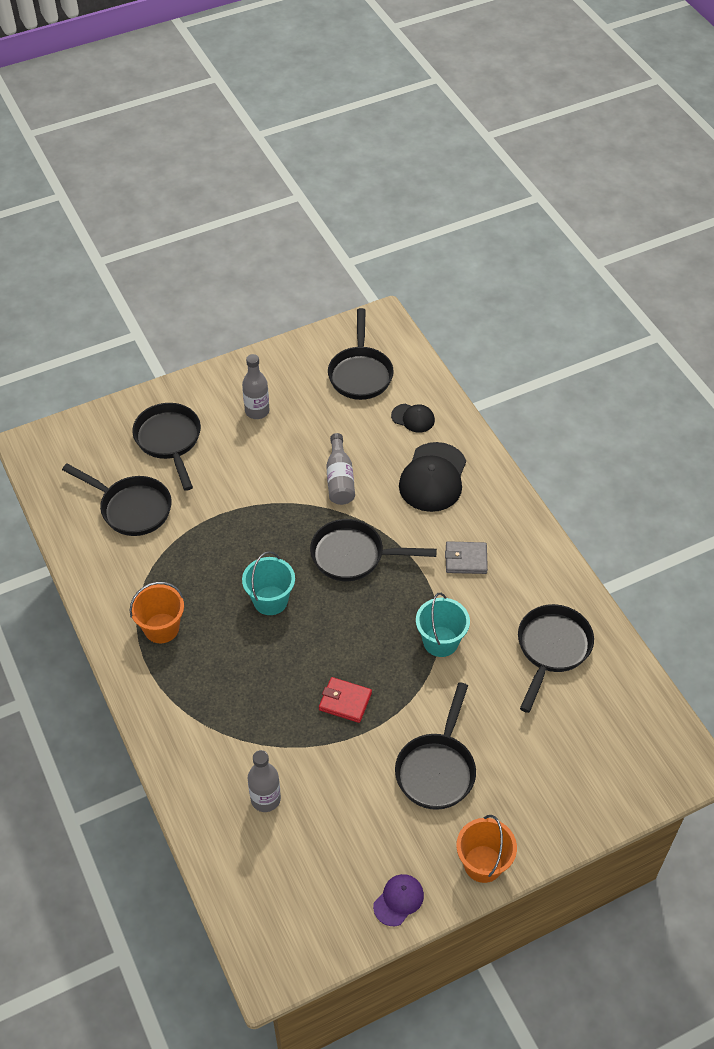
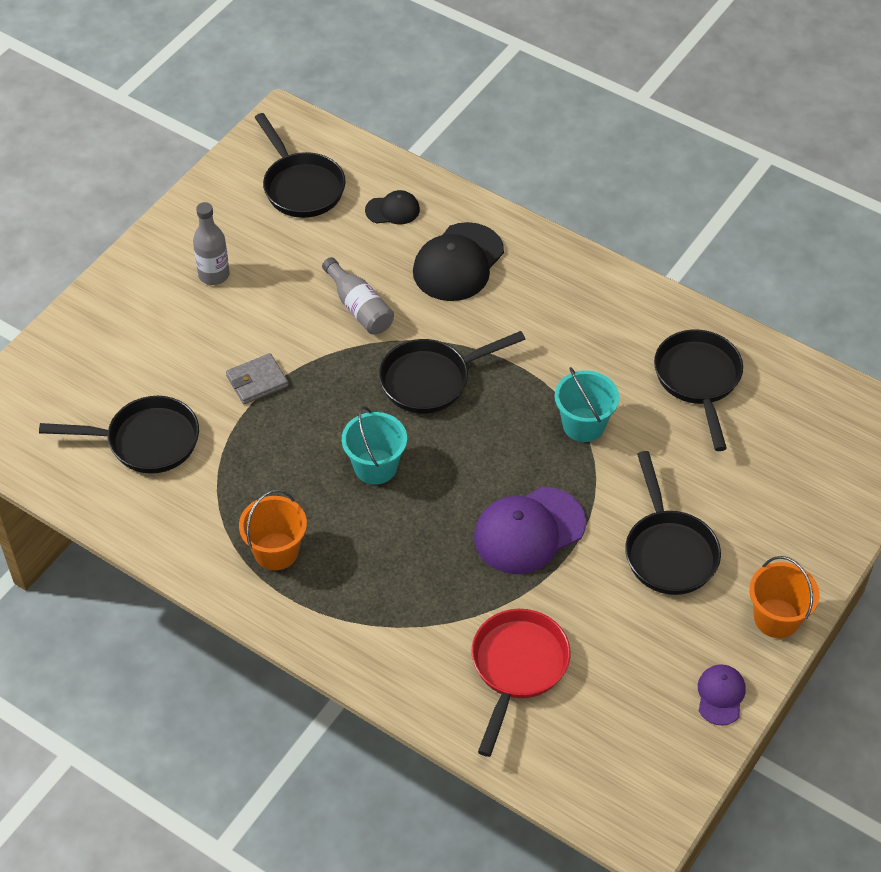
camera: 30 degrees left, 0 degrees up
(169, 441) = (135, 349): black pan -> none
(265, 799) = (517, 668): grey bottle -> red pan
(345, 701) = (529, 531): red wallet -> purple cap
(433, 477) = (458, 263): black cap -> black cap turned 45 degrees clockwise
(466, 559) = (551, 331): grey wallet -> grey wallet (257, 381)

